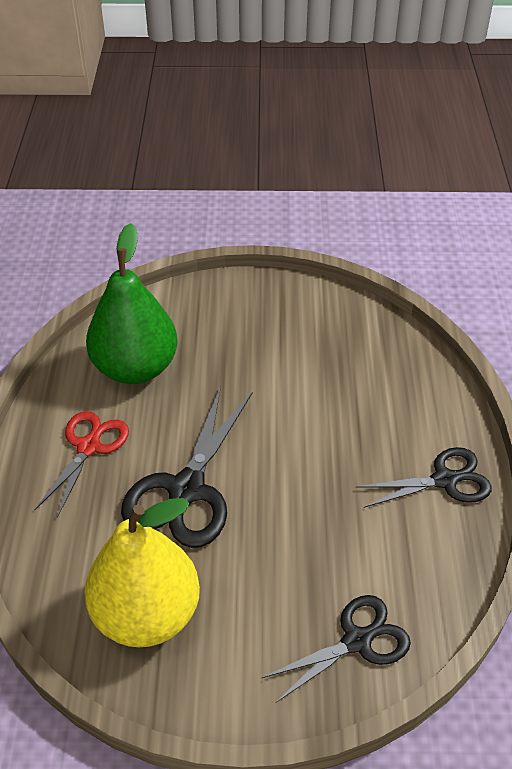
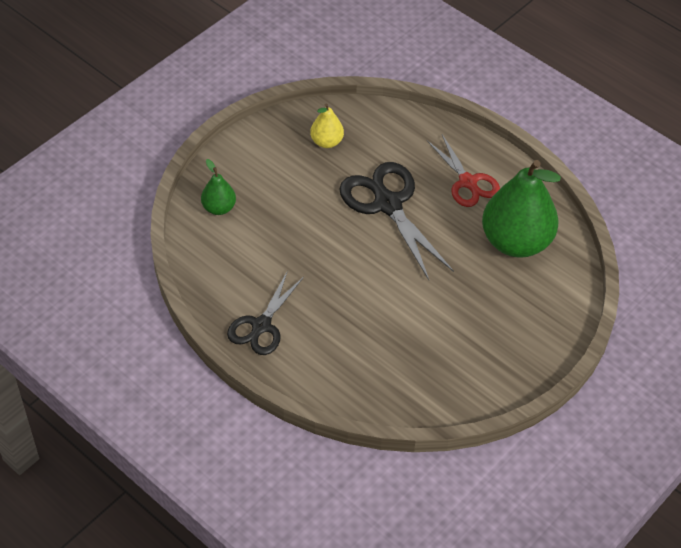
camera: 130 degrees right, 5 degrees up
(146, 614) = (326, 142): yellow pear -> yellow pear, size x0.47
(357, 641) = (219, 208): black scissors -> green pear

